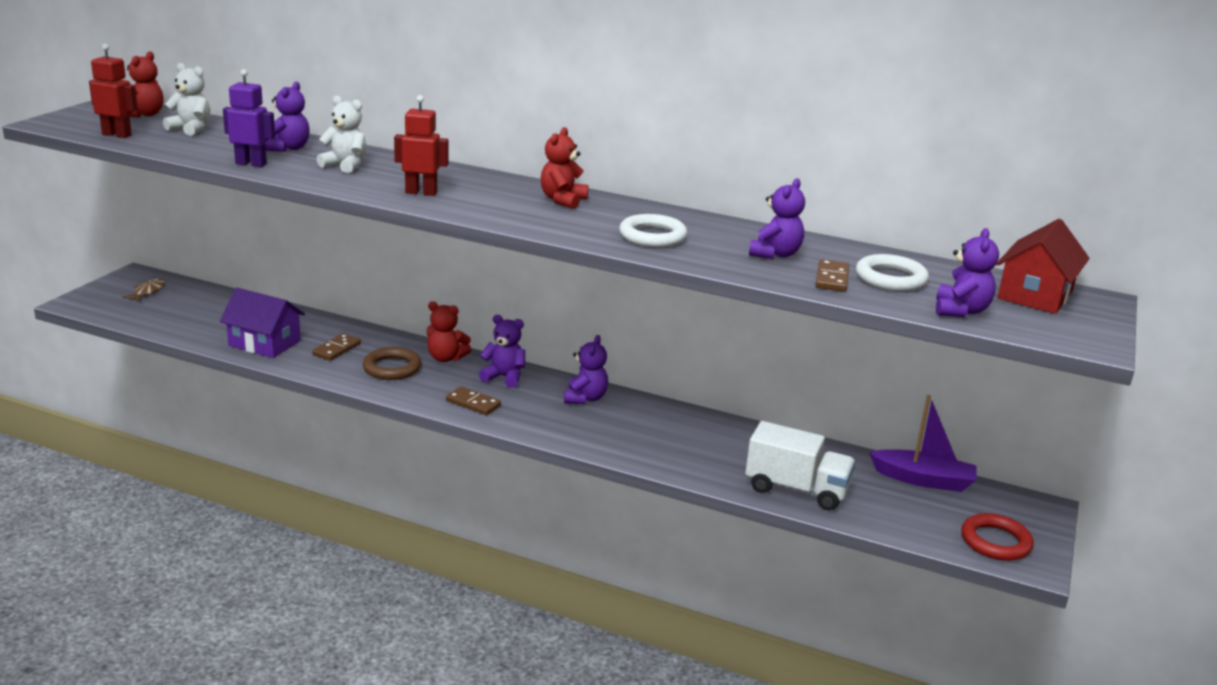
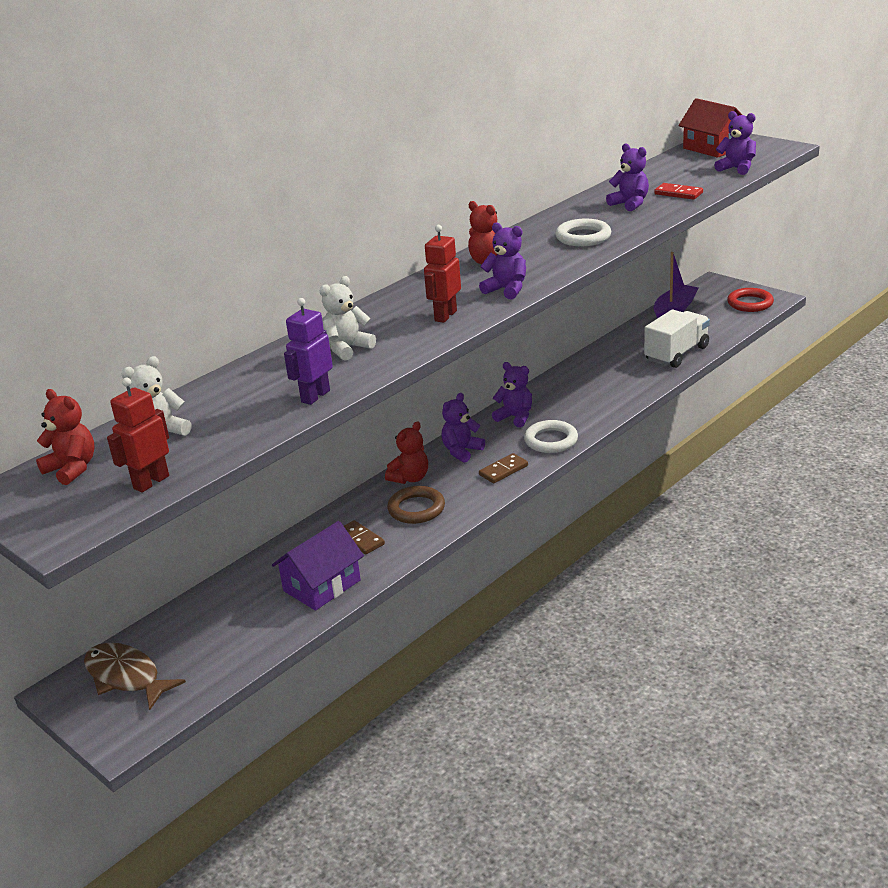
camera: 65 degrees left, 5 degrees up
(148, 292) = (126, 677): brown fish -> brown fish, size x1.83
(288, 148) = (271, 377): purple teddy bear -> purple teddy bear (506, 290)
(831, 278) = (678, 193): brown domino -> red domino
(891, 278) = (680, 178): white ring -> white ring (551, 440)

